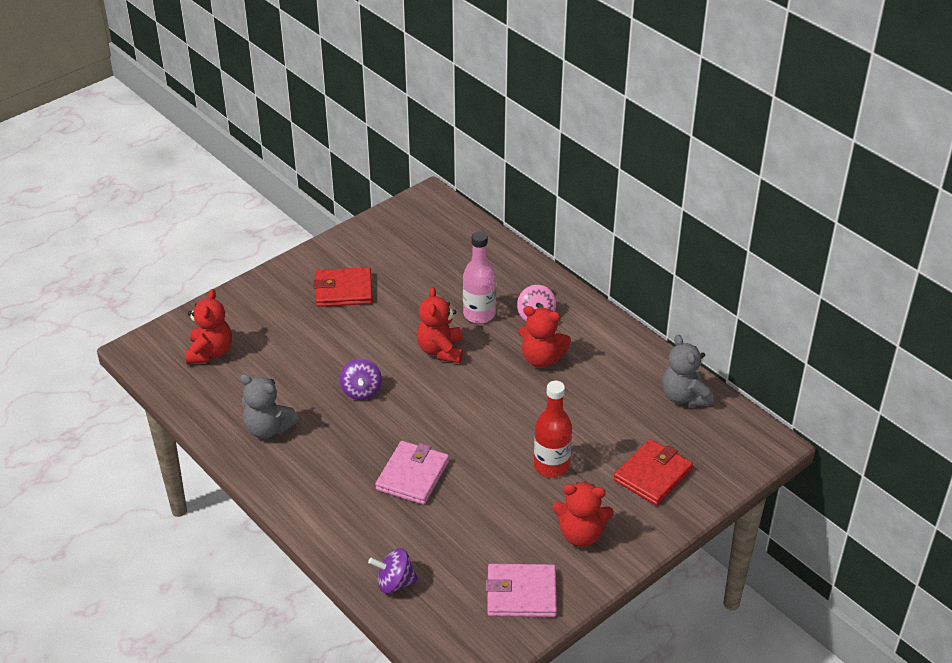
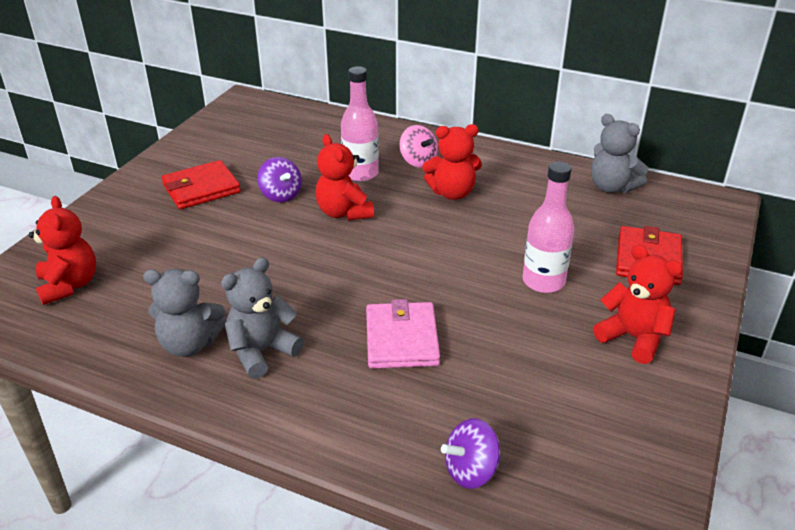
camera: 25 degrees left, 5 degrees down
(312, 451) = (262, 351): none -> grey teddy bear
(361, 391) = (281, 272): purple spinning top -> purple spinning top (281, 195)
(521, 593) = (628, 425): pink wallet -> none
(551, 465) = (543, 281): red bottle -> pink bottle
(581, 534) = (633, 338): red teddy bear -> red teddy bear turned 120 degrees counterclockwise

